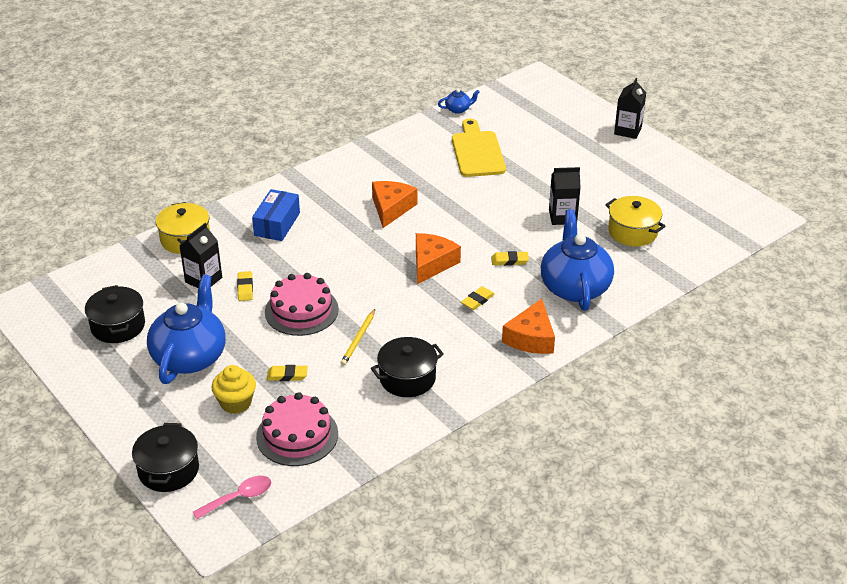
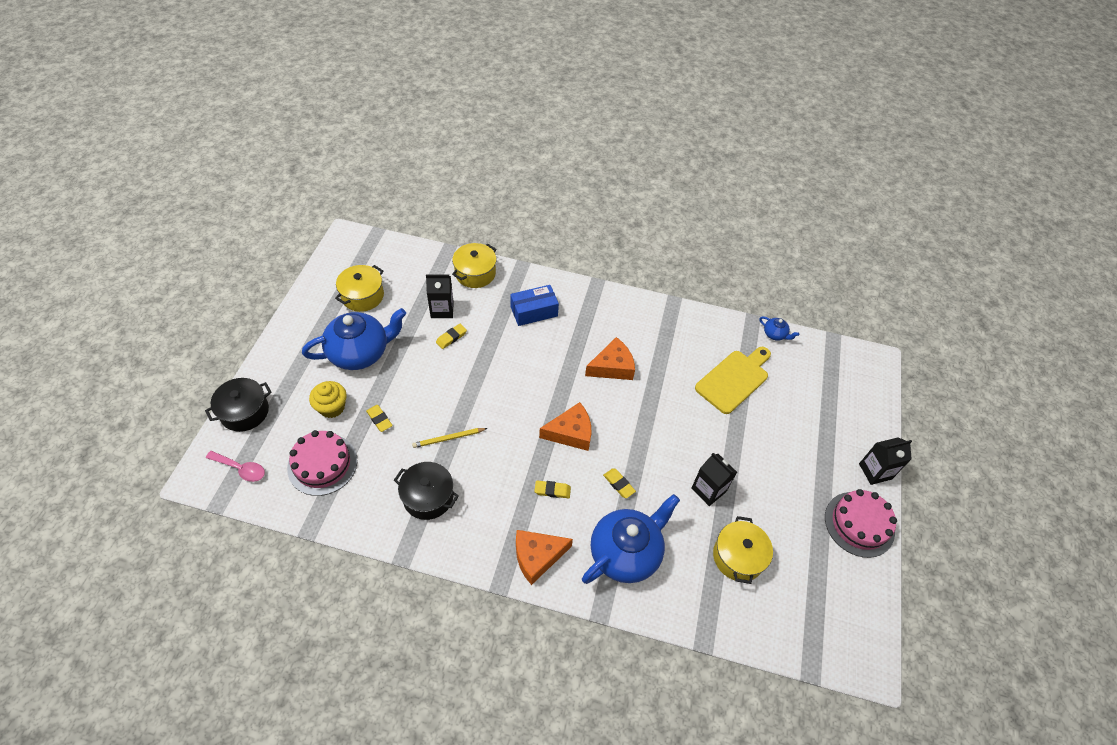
camera: 50 degrees right, 15 degrees up
(118, 326) = (362, 296): black pot -> yellow pot
(301, 310) = (453, 384): pink cake -> pink cake (859, 524)

